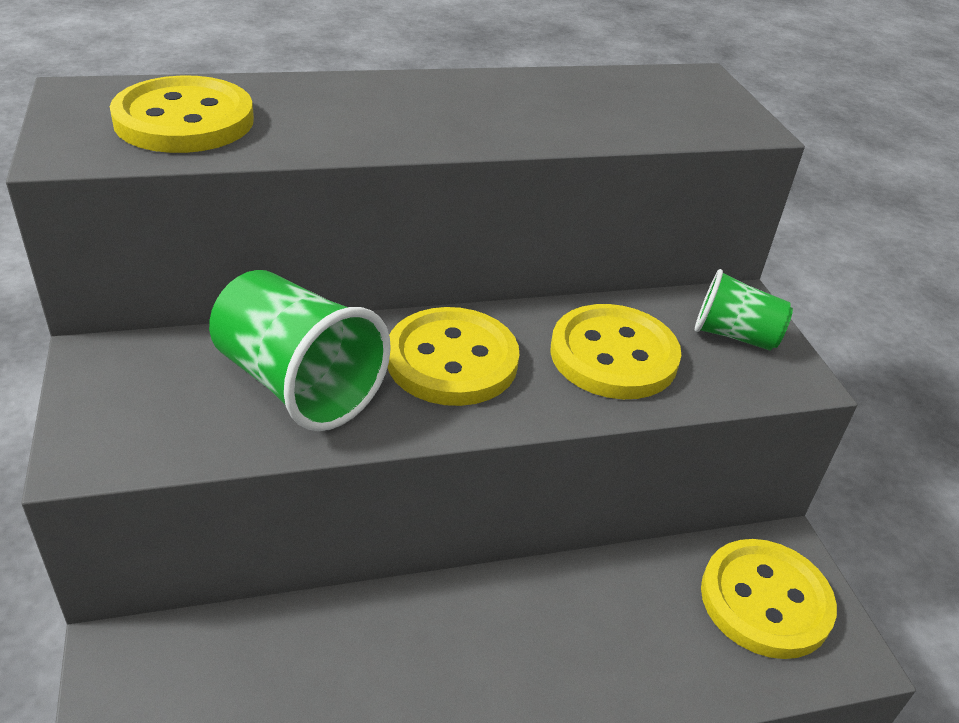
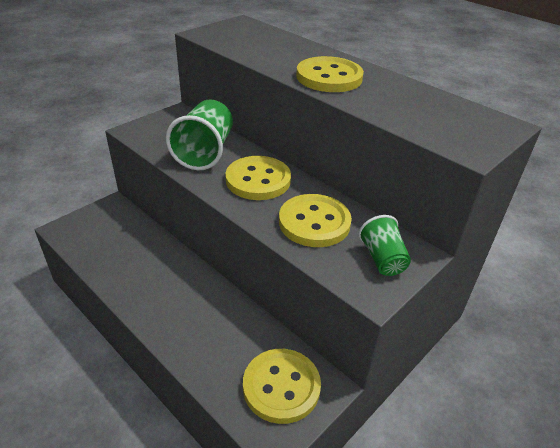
camera: 60 degrees right, 0 degrees up
(184, 120) = (249, 40): yellow button -> yellow button (329, 77)

